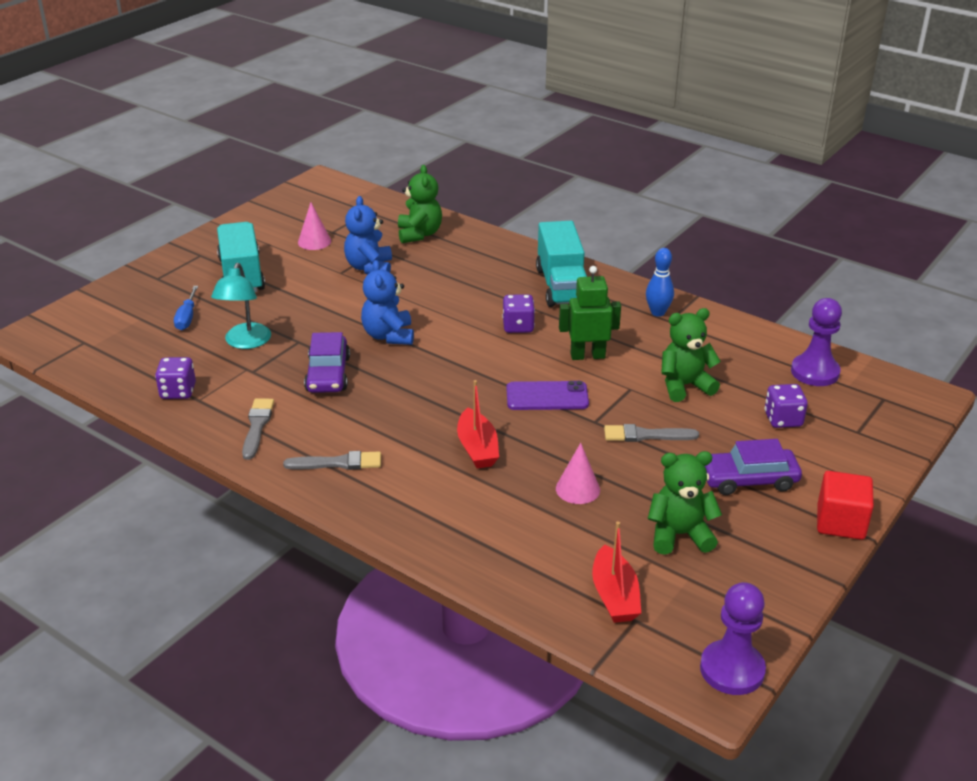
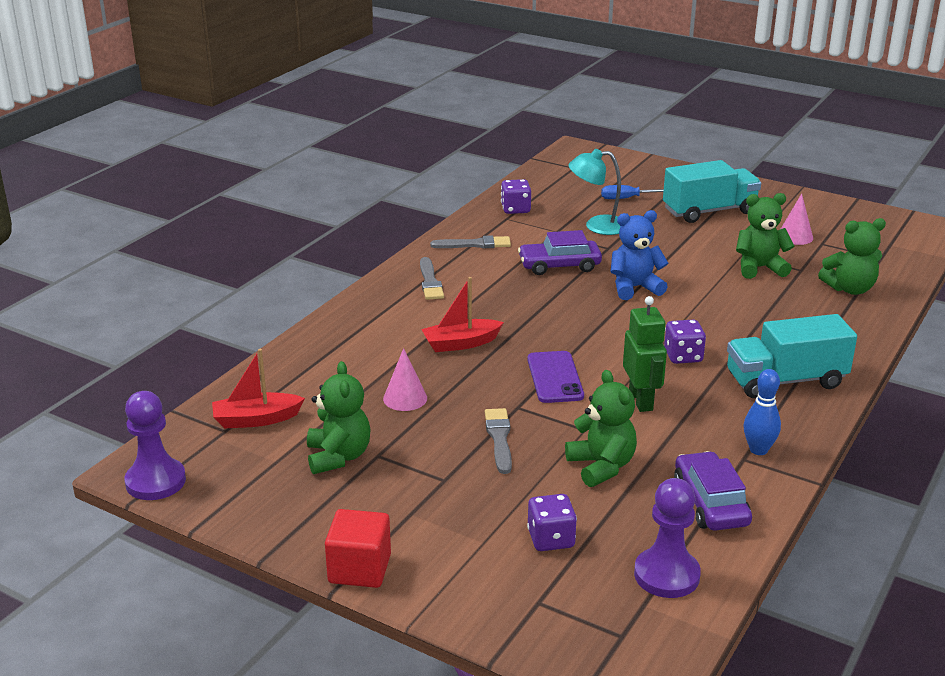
camera: 85 degrees right, 5 degrees down
(369, 268) = (759, 268): blue teddy bear -> green teddy bear
(748, 479) = (430, 505): purple car -> purple car (710, 503)

